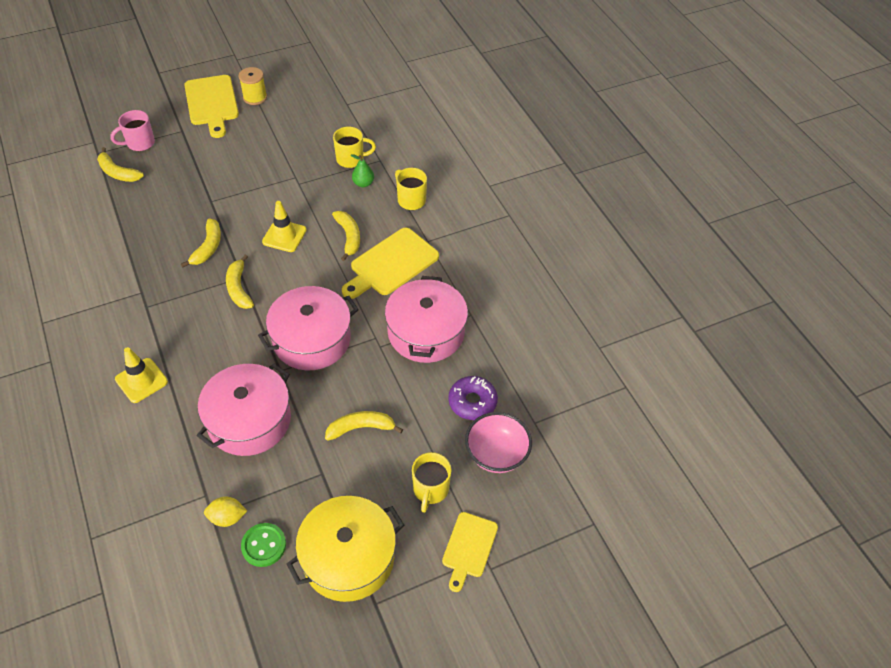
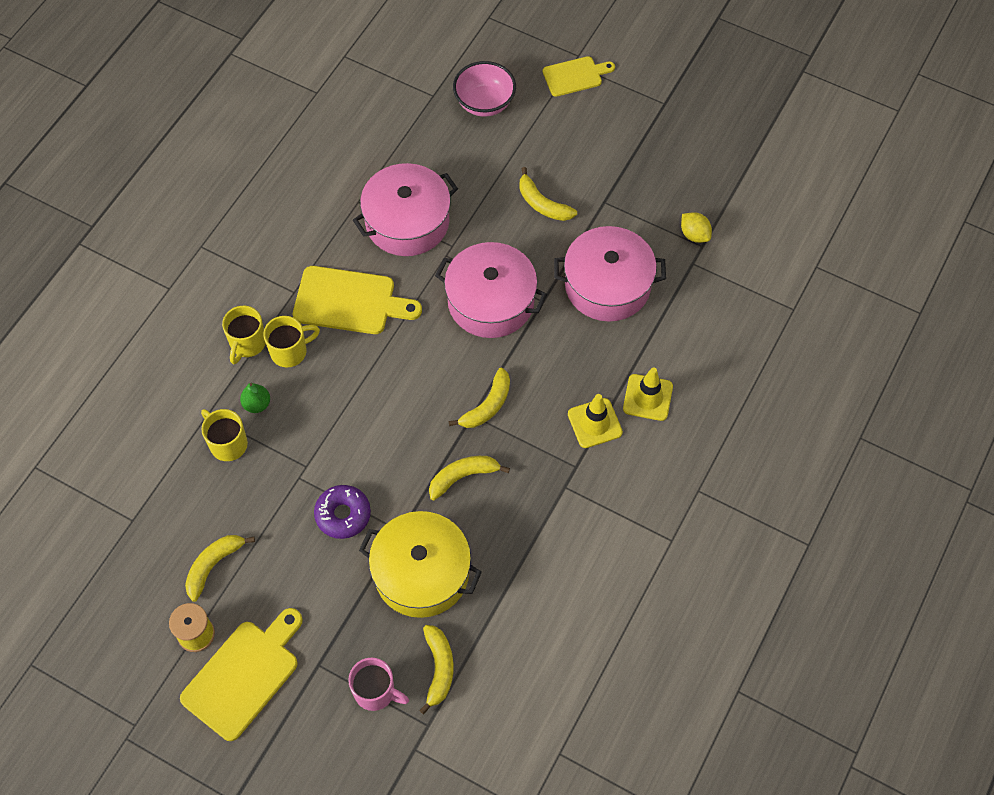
camera: 125 degrees left, 10 degrees up
(264, 545) = (691, 196): green button -> none
(284, 236) = (390, 420): yellow traffic cone -> yellow traffic cone (594, 423)
(348, 558) = (649, 139): yellow pot -> yellow pot (421, 573)
(349, 237) = (345, 362): yellow banana -> yellow banana (213, 565)
(430, 490) = (552, 125): yellow mug -> yellow mug (290, 351)
(472, 402) = (450, 146): purple donut -> purple donut (343, 515)

